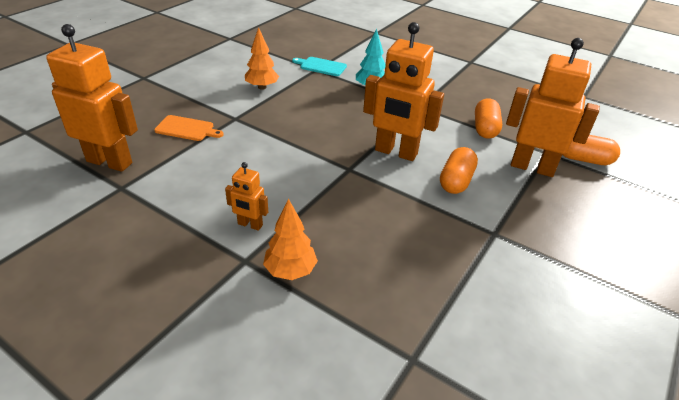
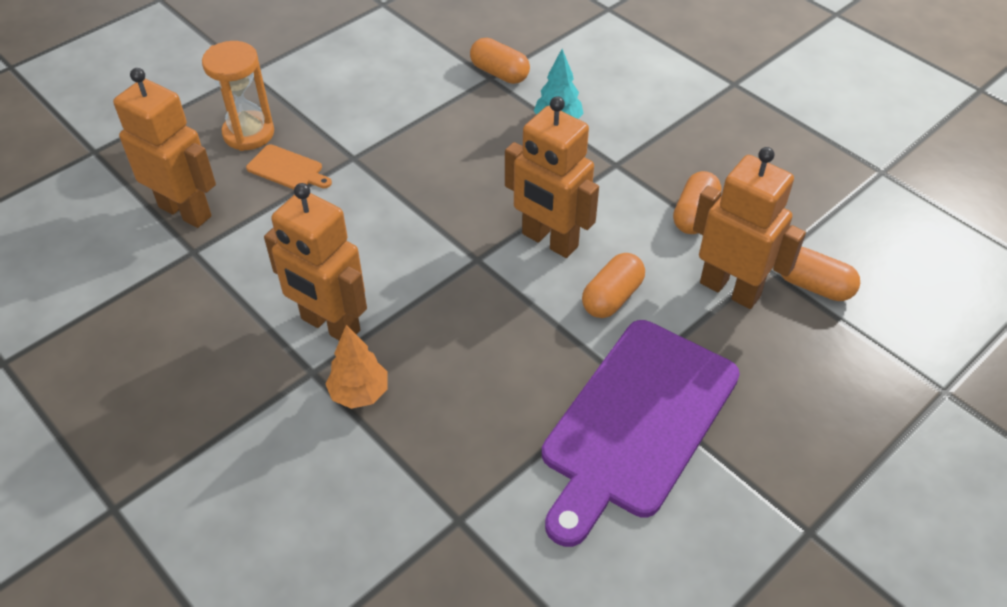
camera: 15 degrees right, 10 degrees up
(151, 111) = (248, 133): none -> orange hourglass
(250, 225) = (330, 325): orange robot -> orange robot, size x2.06
(262, 87) = (403, 105): orange tree -> none
(321, 66) = (499, 73): turquoise cutting board -> orange capsule
(517, 260) = (637, 422): none -> purple cutting board

